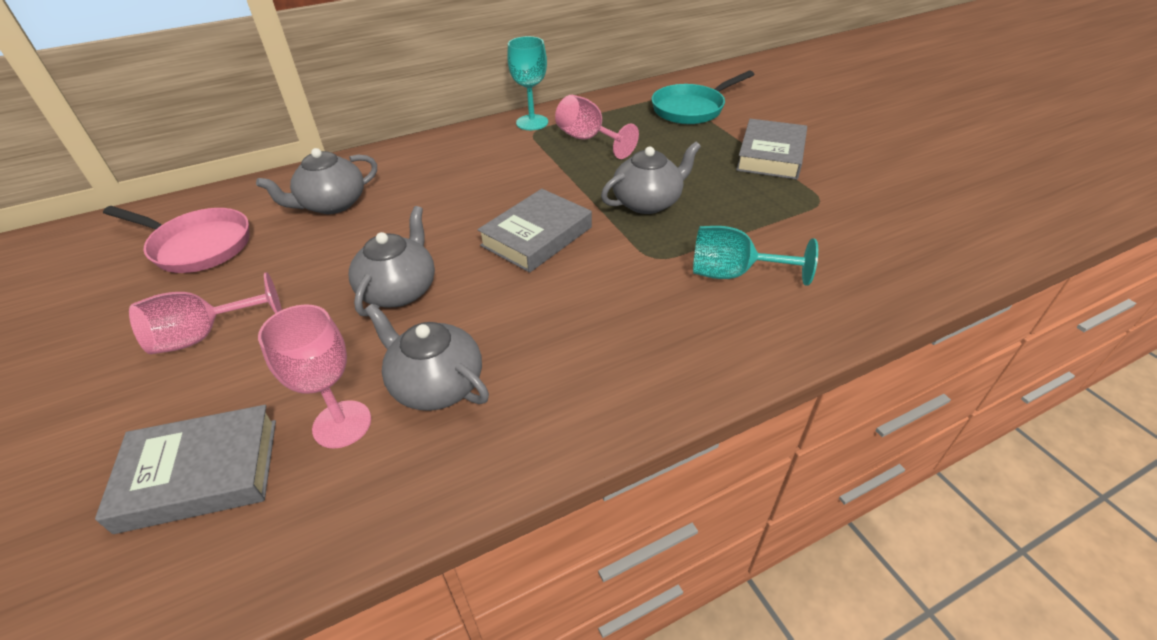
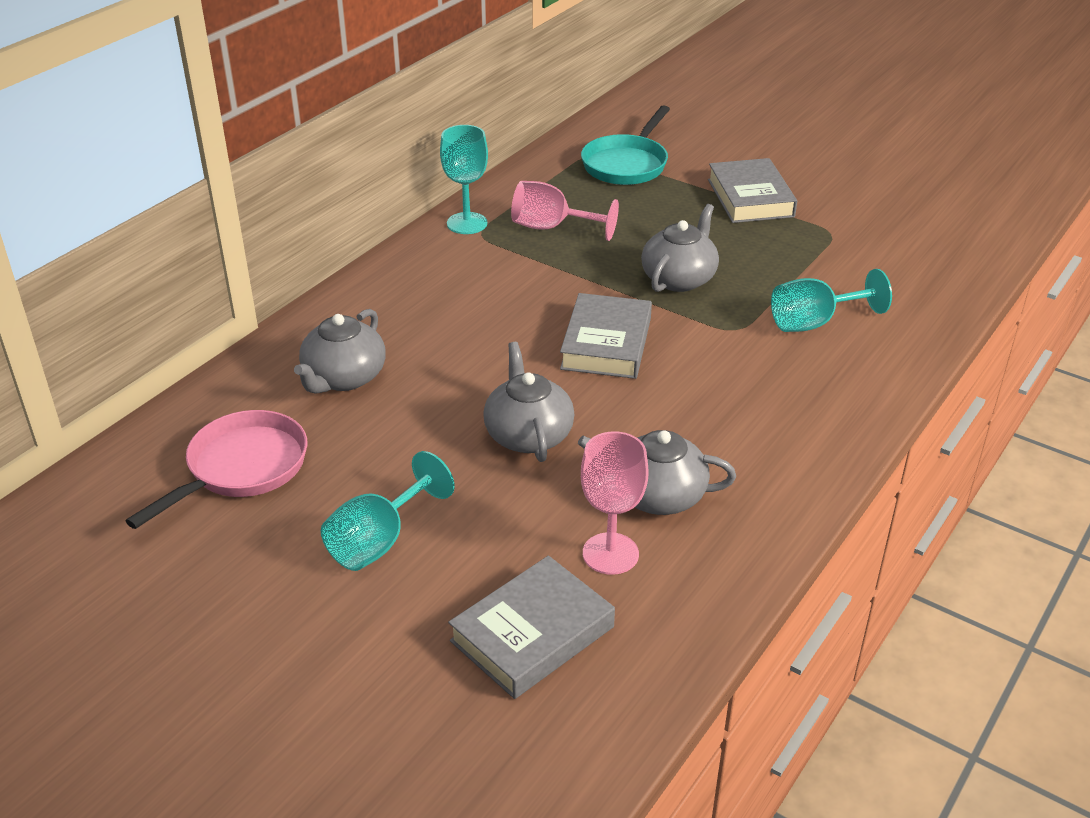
camera: 30 degrees left, 5 degrees down
(198, 246) = (242, 468): pink pan -> pink pan turned 45 degrees counterclockwise
(205, 336) = (379, 541): pink goblet -> turquoise goblet

